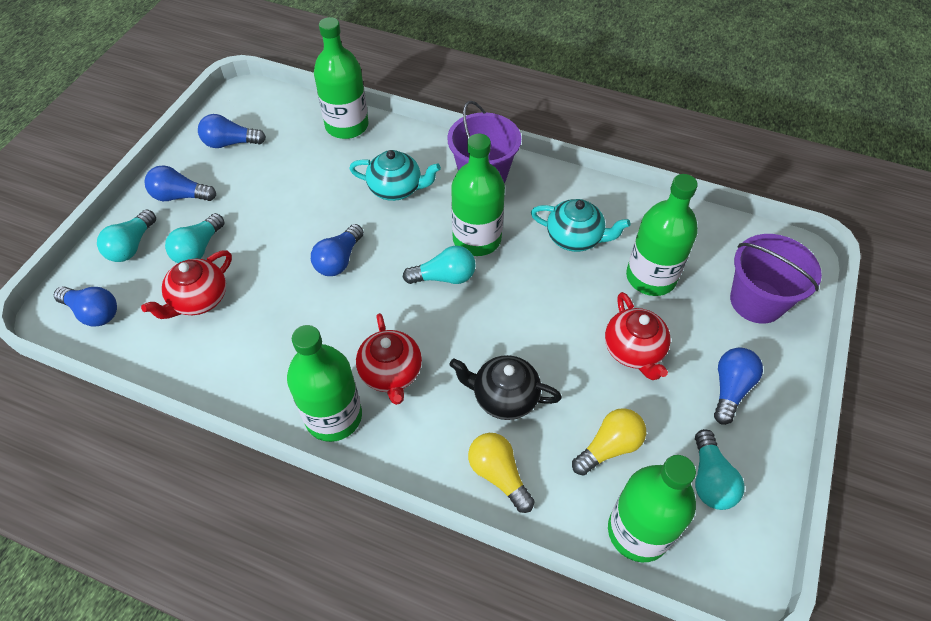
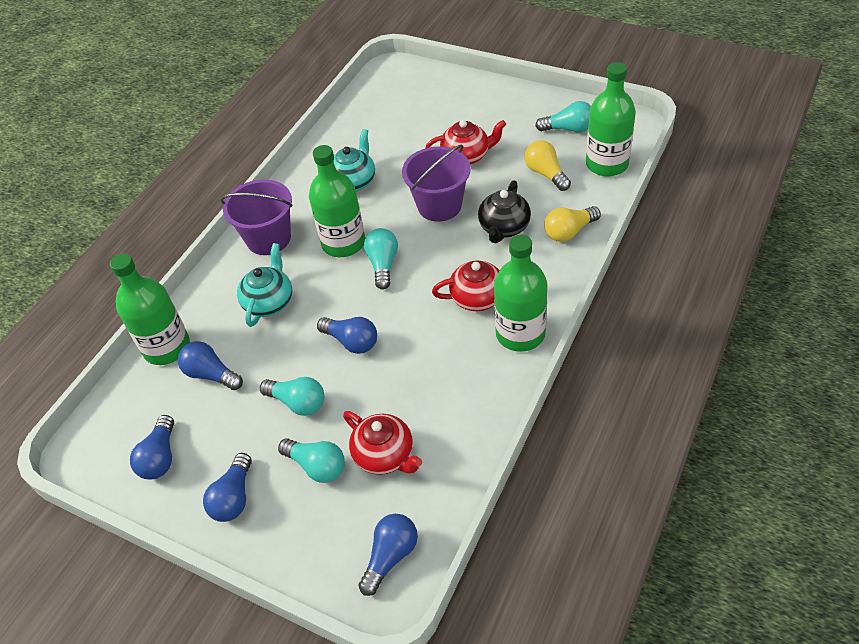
camera: 80 degrees left, 5 degrees down
(132, 246) = (300, 536): turquoise light bulb -> turquoise light bulb (298, 402)
(651, 277) = (400, 142): green bottle -> none
(730, 389) = (500, 113): blue light bulb -> blue light bulb (211, 374)
(757, 301) = (428, 92): purple bucket -> purple bucket (439, 205)

